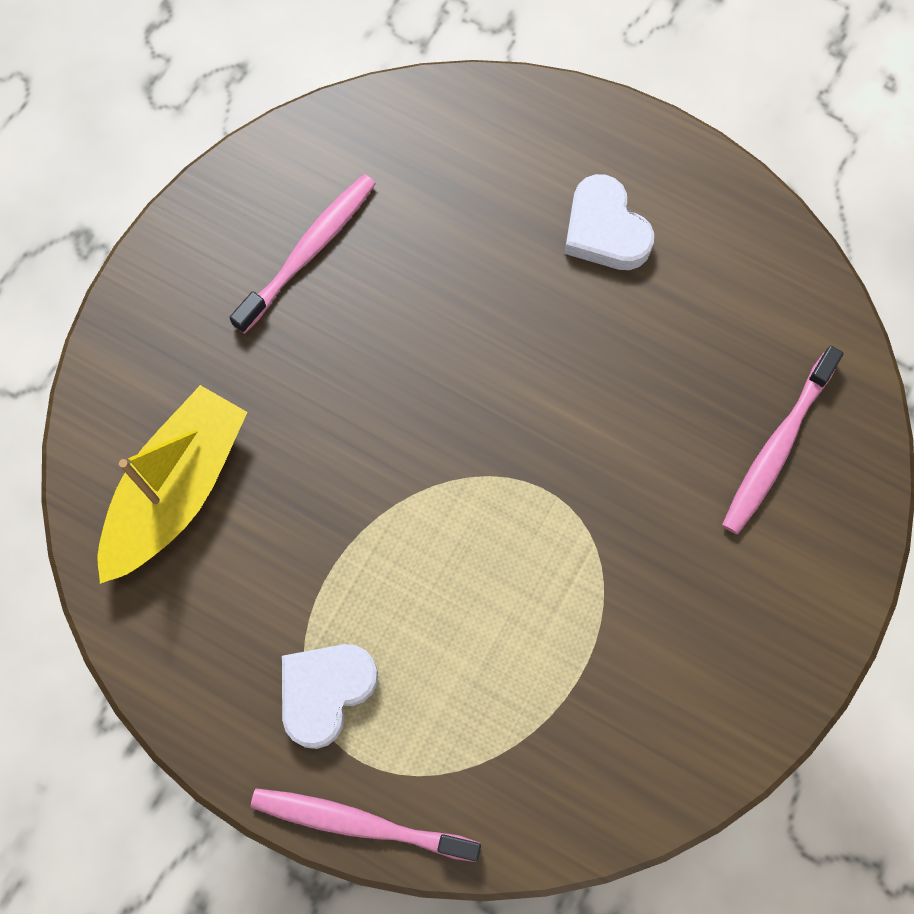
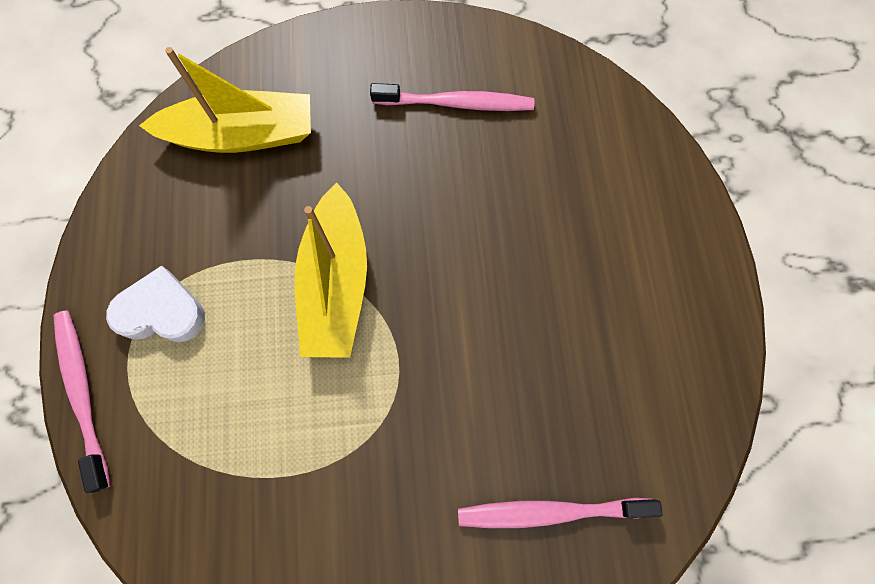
camera: 55 degrees right, 0 degrees up
(421, 498) = (336, 283): none -> yellow boat
(605, 230) = (620, 275): white heart -> none

